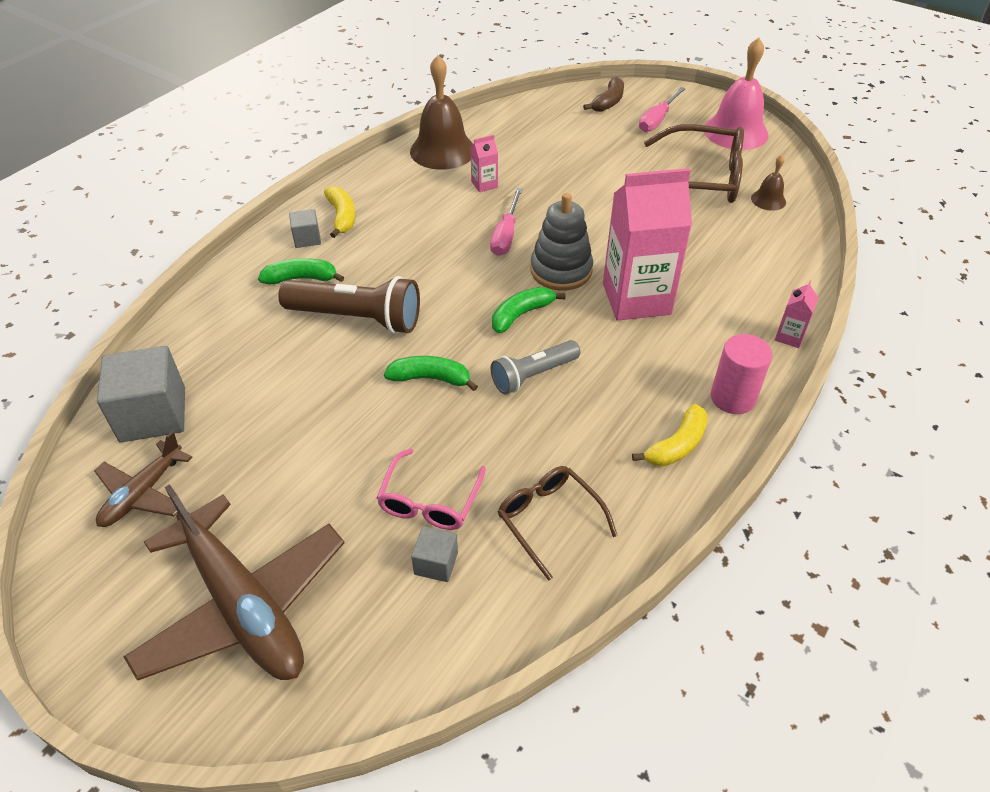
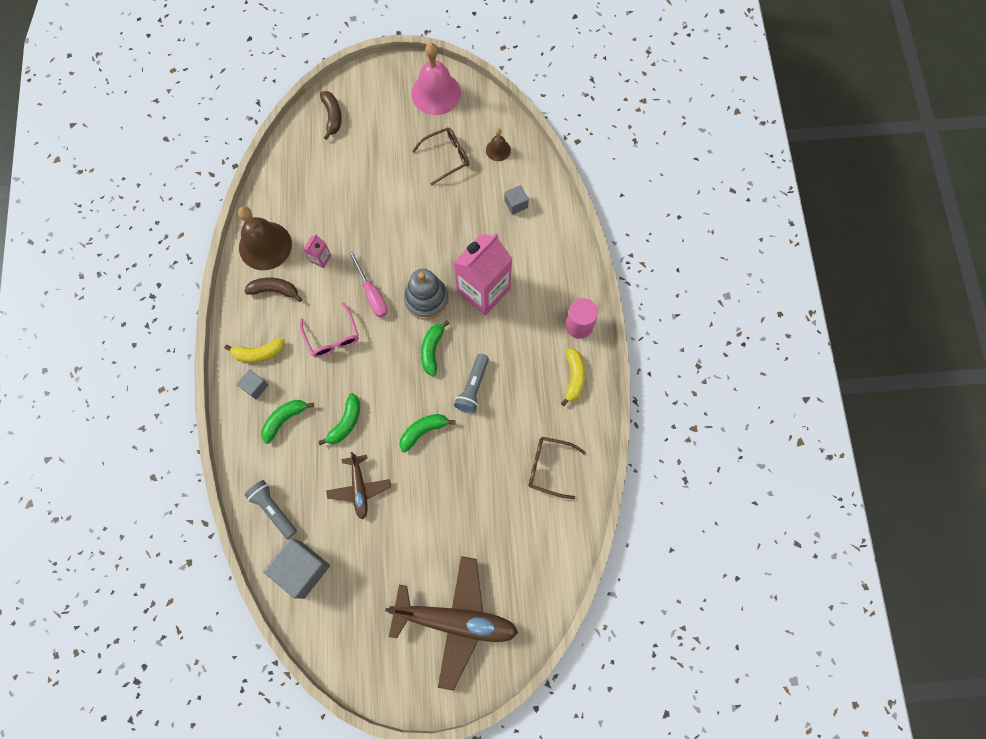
camera: 40 degrees left, 25 degrees up
(143, 493) = (348, 612): brown plane -> brown plane (359, 488)
(196, 343) = (273, 509): none -> grey flashlight
(342, 217) = (258, 353): yellow banana -> yellow banana turned 135 degrees clockwise
(356, 318) = (345, 423): brown flashlight -> green banana
(413, 183) = (275, 290): none -> brown banana
(430, 500) = (488, 501): pink glasses -> pink glasses (332, 336)
(436, 563) = (519, 531): grey cube -> grey cube (516, 204)
(657, 120) = (378, 114): pink screwdriver -> none
(700, 178) = (446, 157): brown glasses -> brown glasses, size x0.60
(789, 336) = (578, 260): pink carton -> none

